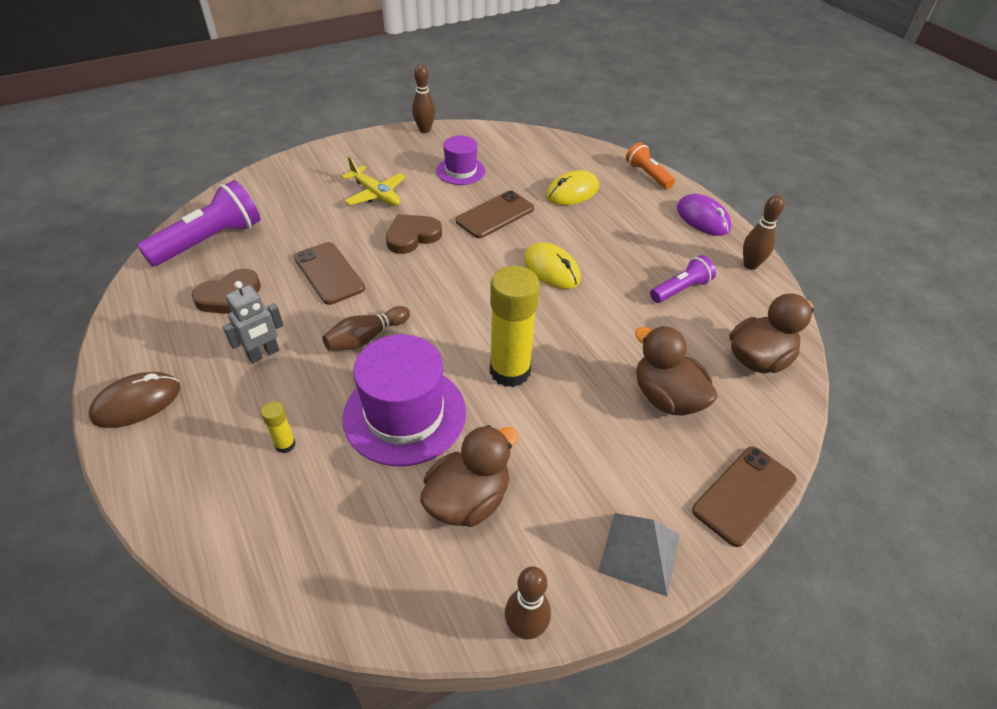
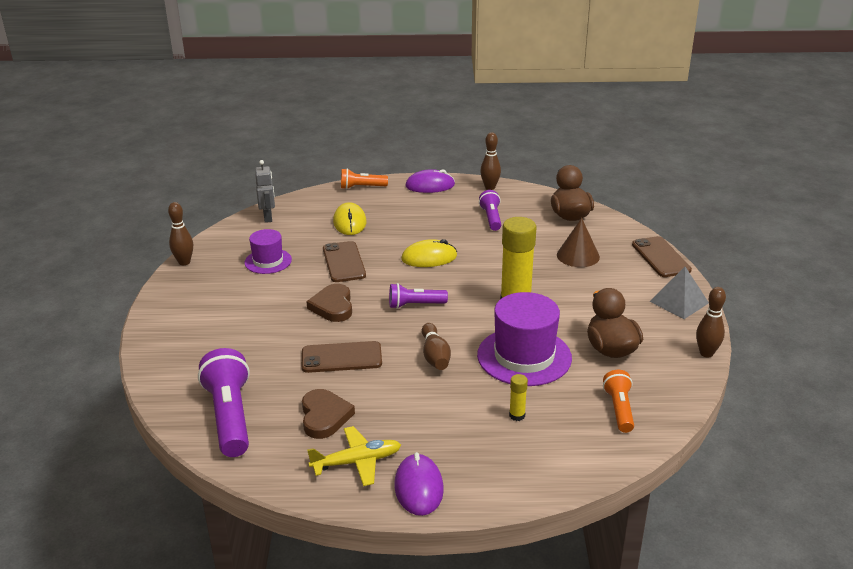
camera: 60 degrees left, 15 degrees down
(137, 402) = (419, 487): brown mouse -> purple mouse
(263, 354) = (413, 410): grey robot -> grey robot (268, 217)
(338, 548) = (619, 409): none -> orange flashlight
(375, 194) = (255, 310): yellow plane -> yellow plane (357, 462)
(452, 290) = (415, 305): none -> purple flashlight
(666, 397) = (578, 255): brown duck -> brown cone

